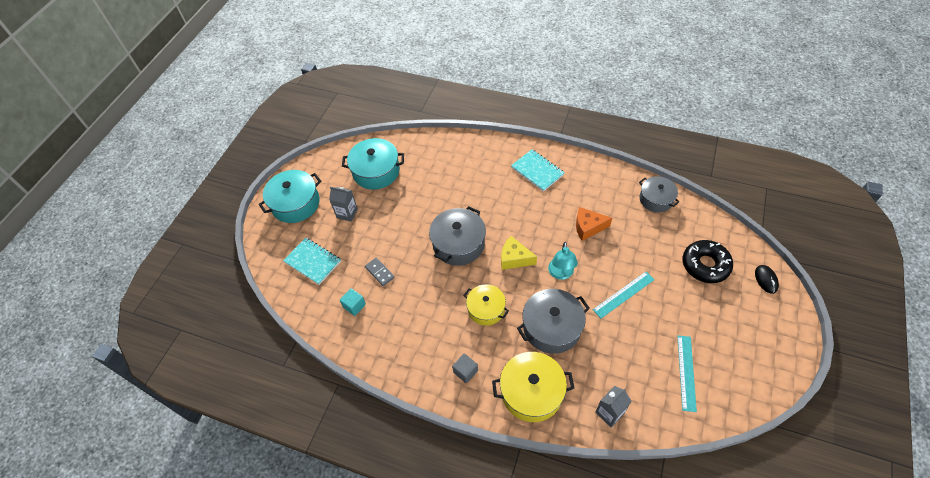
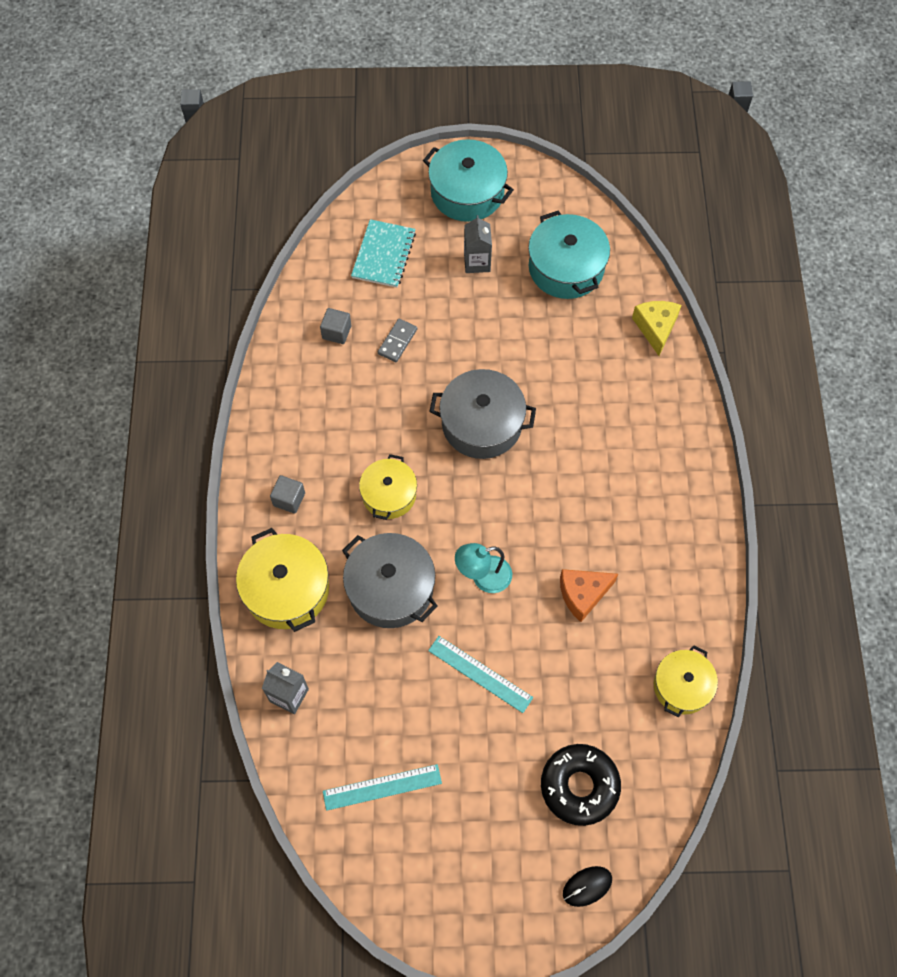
camera: 65 degrees right, 10 degrees up
(354, 306) = (336, 332): turquoise cube -> grey cube
(514, 259) = (485, 506): yellow cheese -> yellow cheese (655, 328)
(537, 171) = (663, 490): turquoise notebook -> none
(588, 227) = (583, 594): orange cheese -> orange cheese turned 90 degrees counterclockwise
(656, 199) = (682, 686): grey pot -> yellow pot

